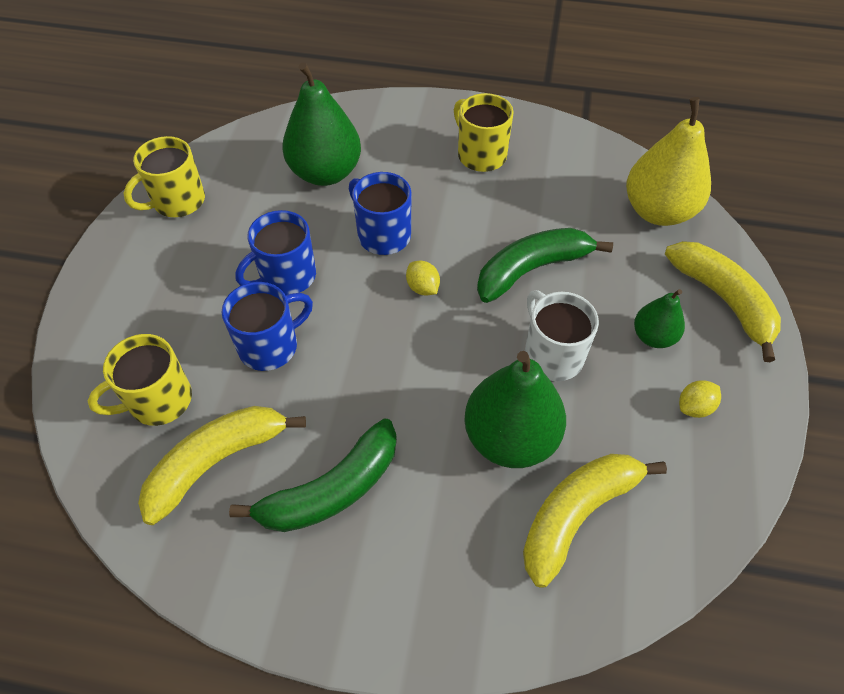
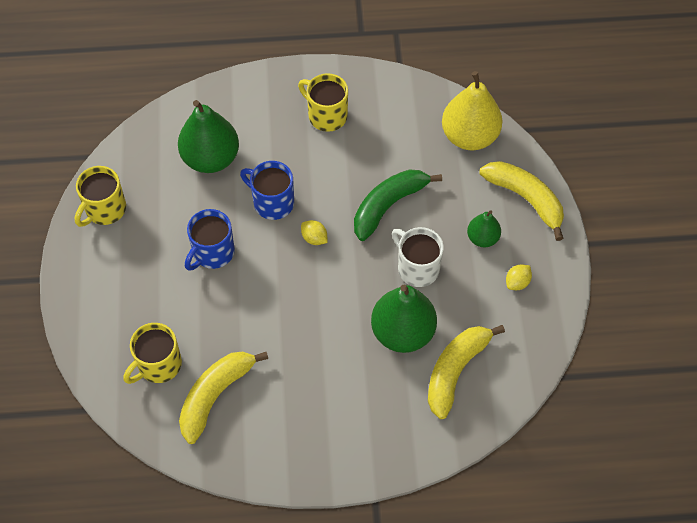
camera: 15 degrees left, 5 degrees up
(270, 346) = (221, 307): blue mug -> none
(332, 489) = (297, 394): green banana -> none

